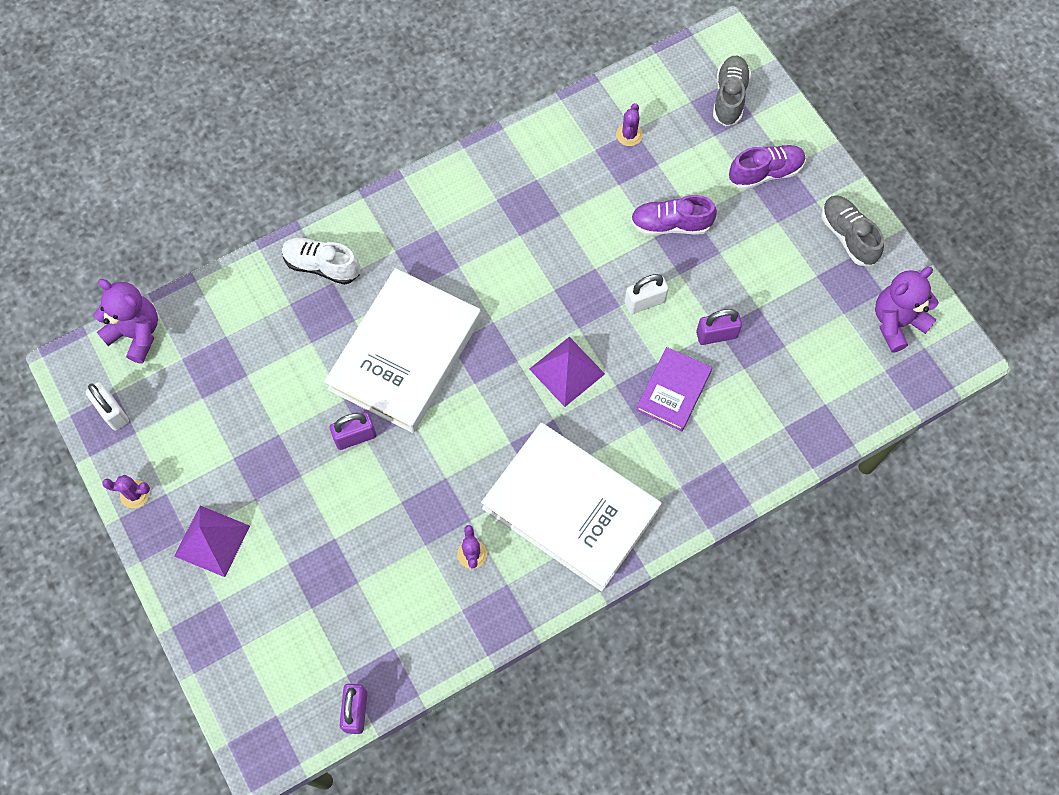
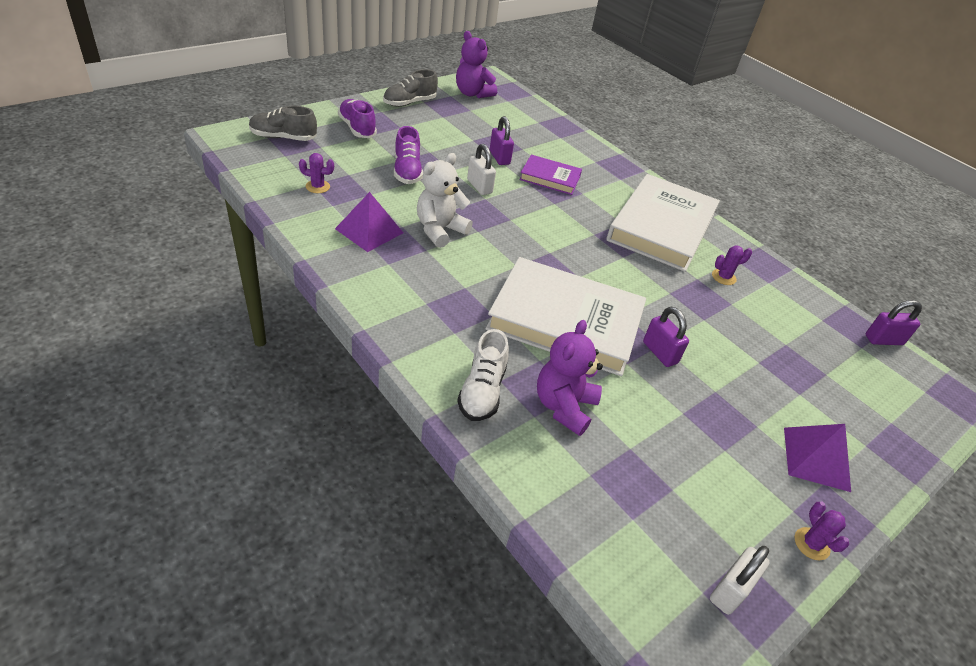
camera: 105 degrees left, 25 degrees down
(136, 333) = (617, 580): purple teddy bear -> purple teddy bear (564, 406)
(554, 251) = (440, 230): none -> white teddy bear
(567, 371) = (551, 226): purple pyramid -> purple pyramid (369, 230)

